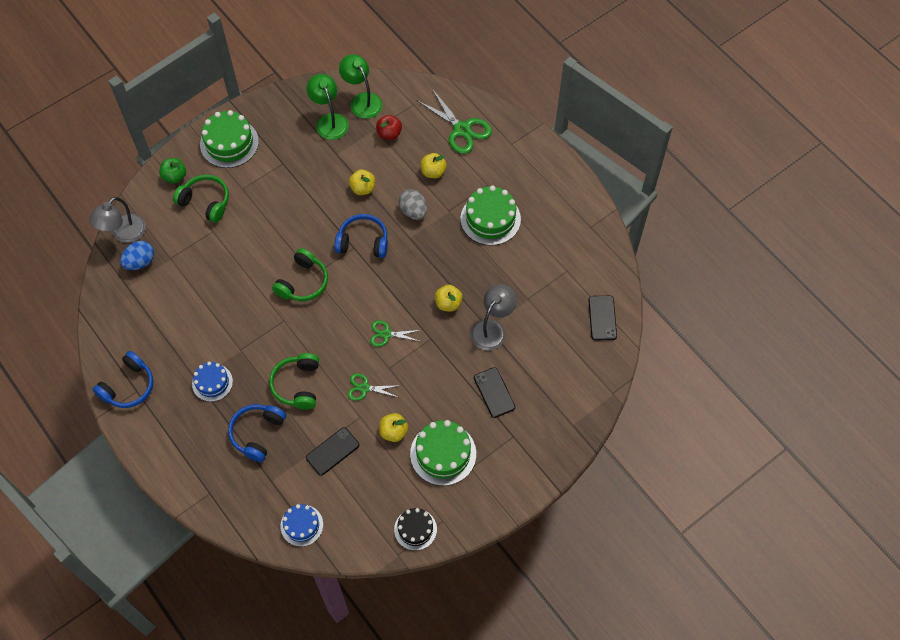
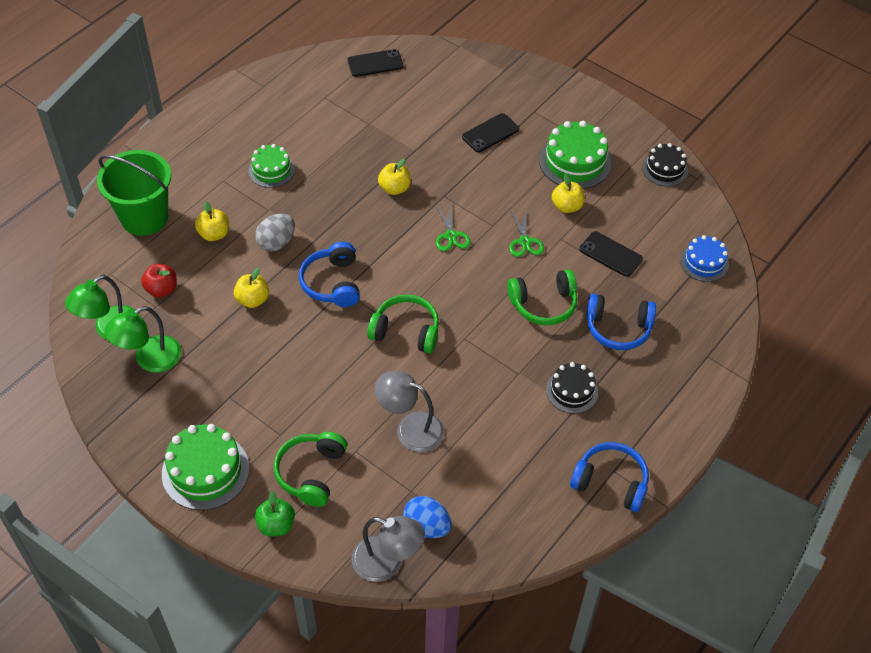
camera: 105 degrees left, 10 degrees down
(212, 382) = (572, 391): blue cake -> black cake
(462, 129) = (144, 217): green scissors -> green bucket
(490, 219) = (271, 170): green cake -> green cake, size x0.63
(492, 328) = (415, 146): grey lamp -> grey lamp (410, 428)

